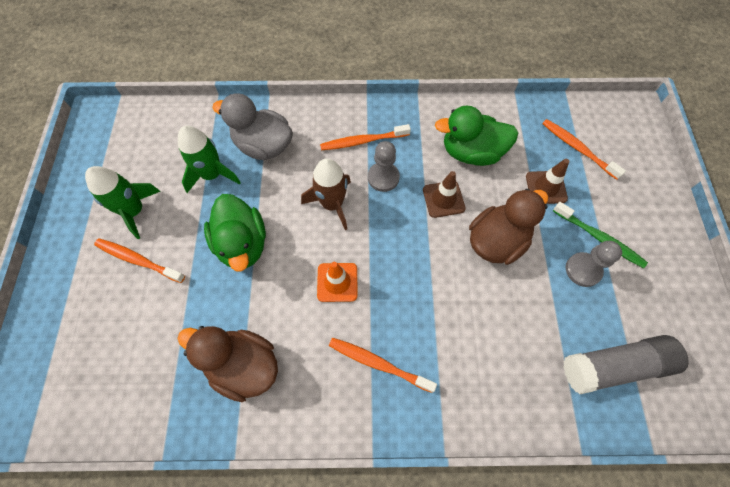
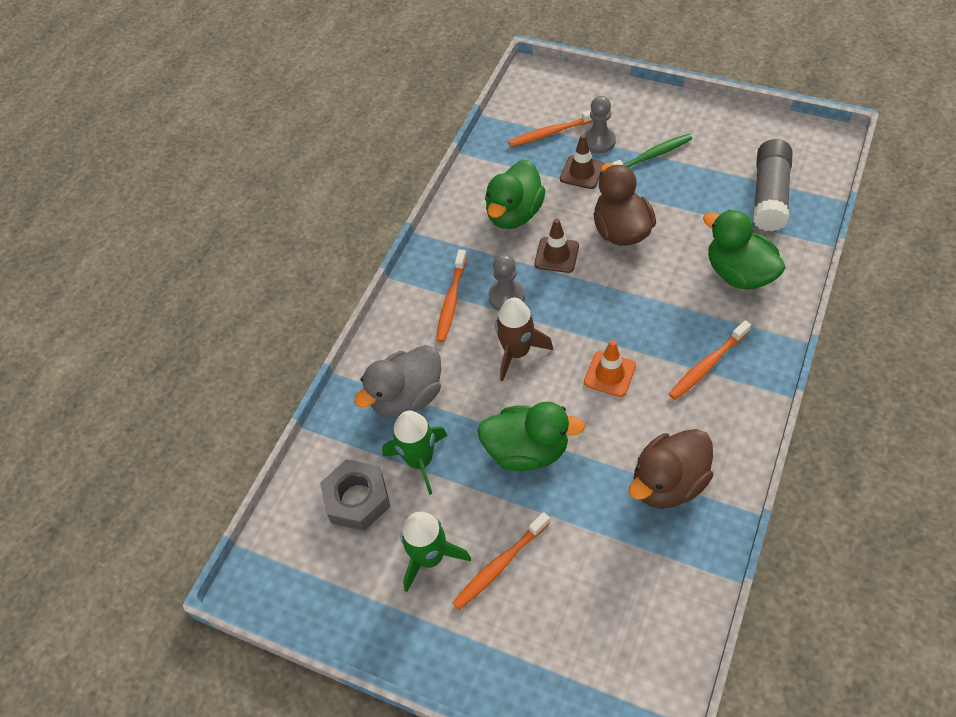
camera: 60 degrees left, 10 degrees down
(170, 148) = (357, 499): none -> grey nut
(498, 363) = (739, 273): none -> green duck
(583, 270) = (676, 180): grey pawn -> grey pawn (599, 141)

